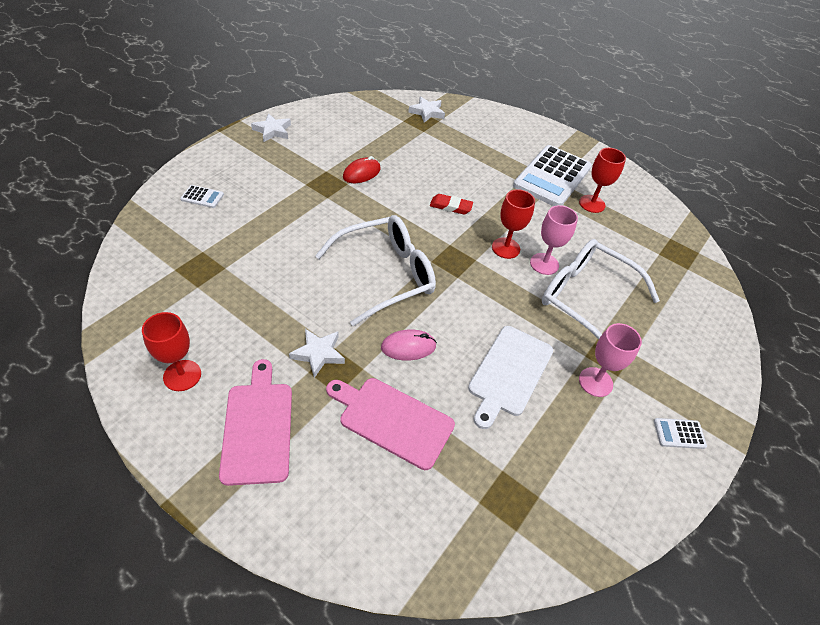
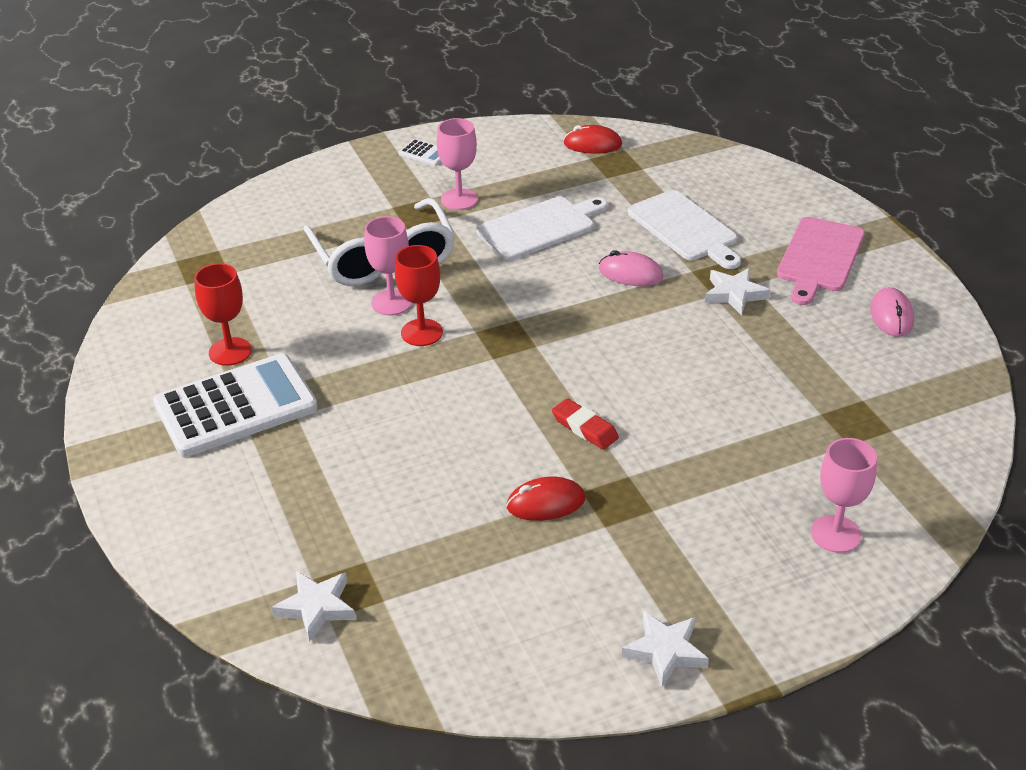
camera: 145 degrees left, 10 degrees down
(182, 375) = (891, 316): red goblet -> pink mouse
(202, 197) = (835, 534): white calculator -> pink goblet
(386, 275) = (607, 346): white glasses -> none
(392, 420) = (685, 229): pink cutting board -> white cutting board
(450, 206) = (445, 406): red eraser -> red eraser (584, 428)
(552, 524) = (592, 144): none -> red mouse

